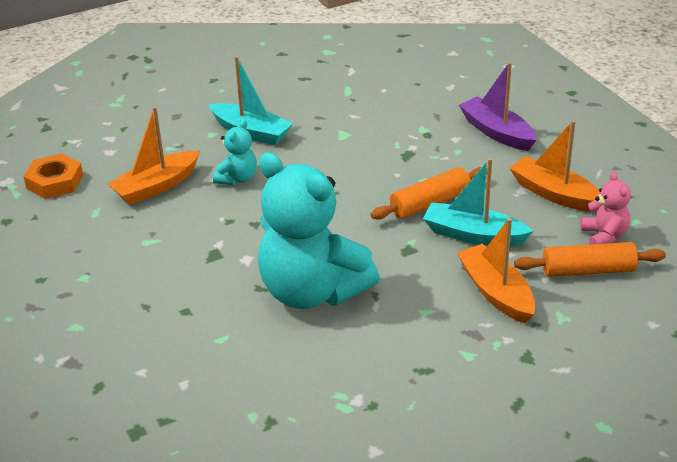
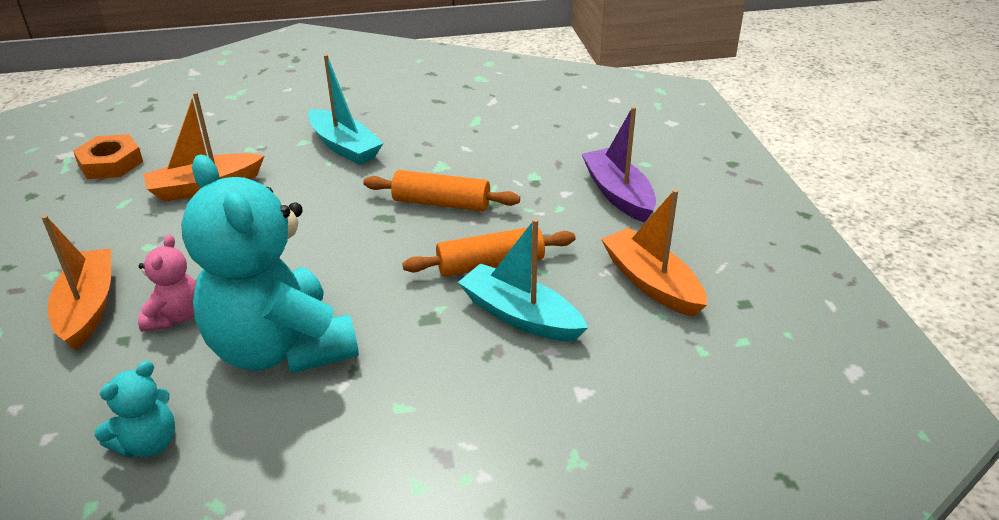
camera: 15 degrees right, 0 degrees up
(237, 178) = (294, 194): turquoise teddy bear -> turquoise teddy bear (148, 443)
(496, 292) = (506, 402): orange boat -> orange boat (88, 307)
(588, 270) = (645, 398): orange rolling pin -> orange rolling pin (441, 203)
(604, 236) = (690, 353): pink teddy bear -> pink teddy bear (175, 317)

